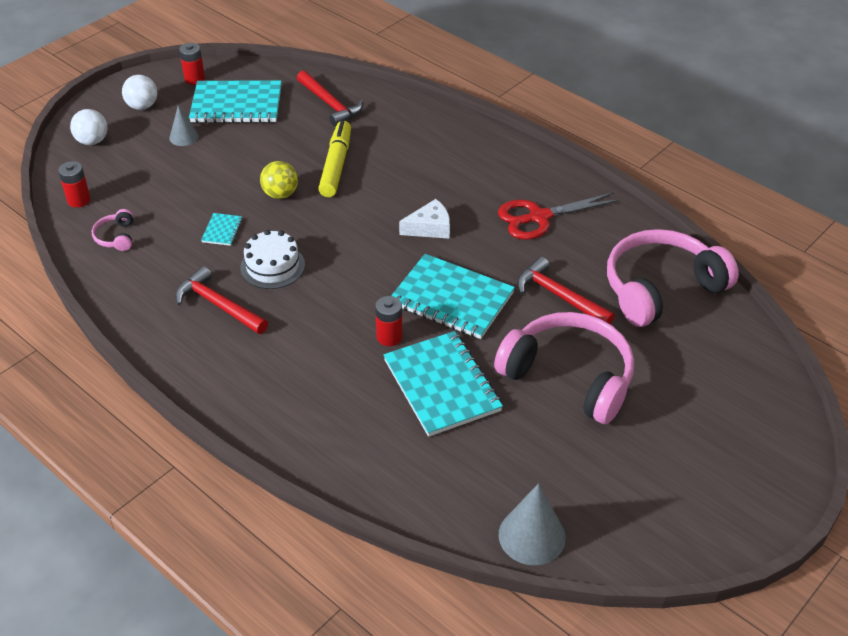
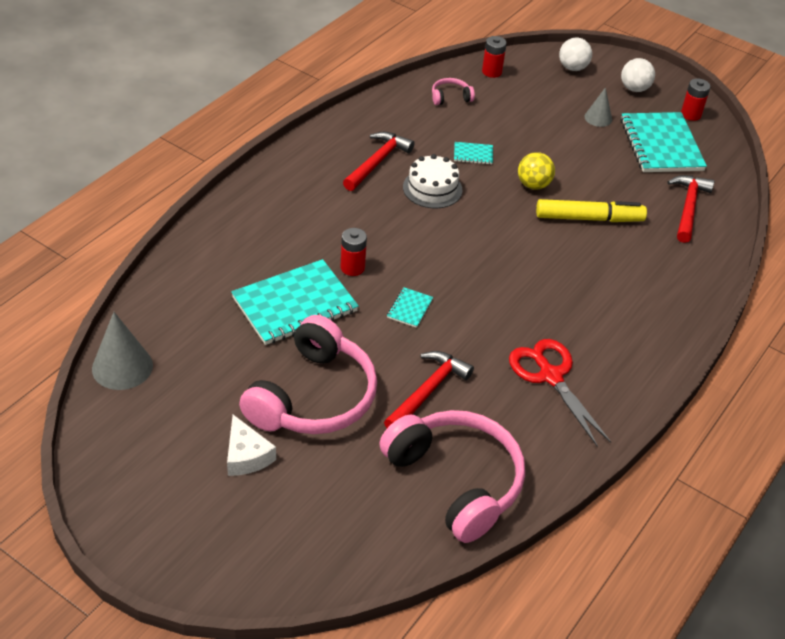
camera: 80 degrees right, 0 degrees up
(330, 104) = (688, 207): red hammer -> red hammer turned 150 degrees clockwise
(430, 228) = (511, 290): white cheese -> white cheese (246, 455)
(451, 299) = (409, 308): turquoise notebook -> turquoise notebook, size x0.43

